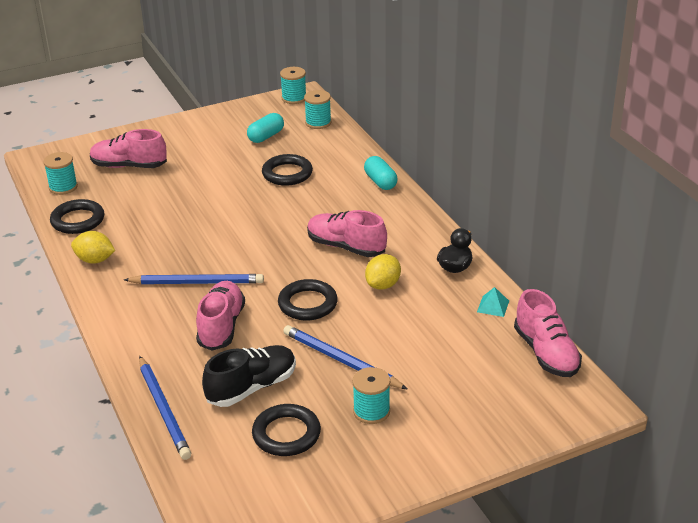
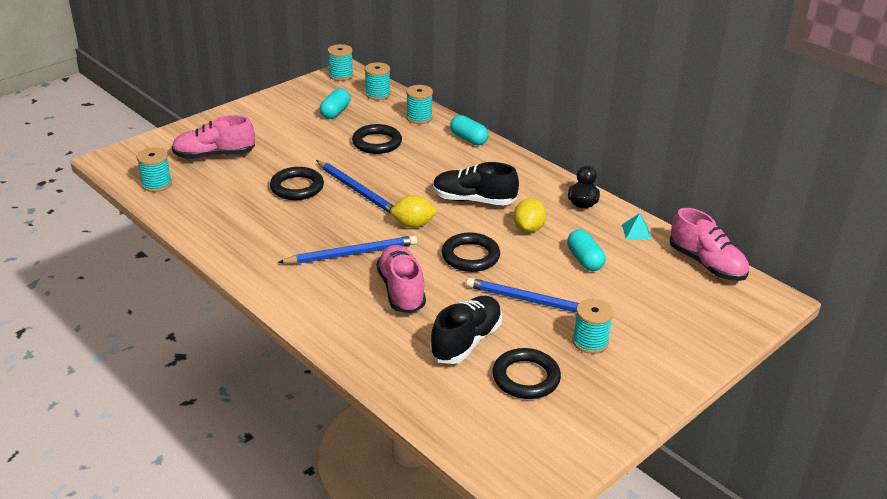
camera: 20 degrees left, 0 degrees up
(78, 220) = (192, 213): black ring -> black ring (297, 187)
(95, 260) = (234, 249): yellow lemon -> yellow lemon (413, 224)
(164, 410) = (393, 378): blue pencil -> blue pencil (357, 190)
(344, 153) = (419, 118): none -> turquoise spool
(346, 247) = (473, 200): pink shoe -> black shoe
(419, 327) = (584, 260): none -> turquoise capsule

